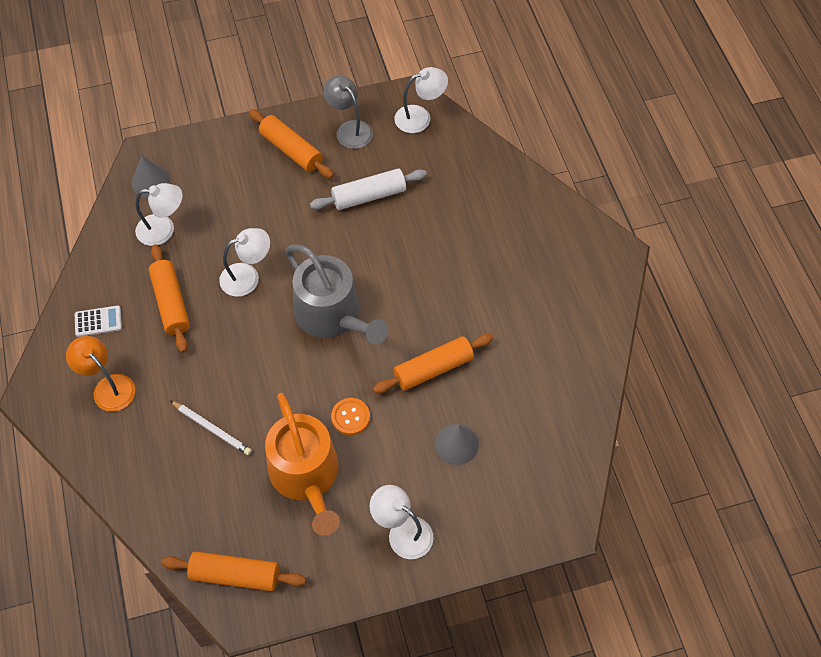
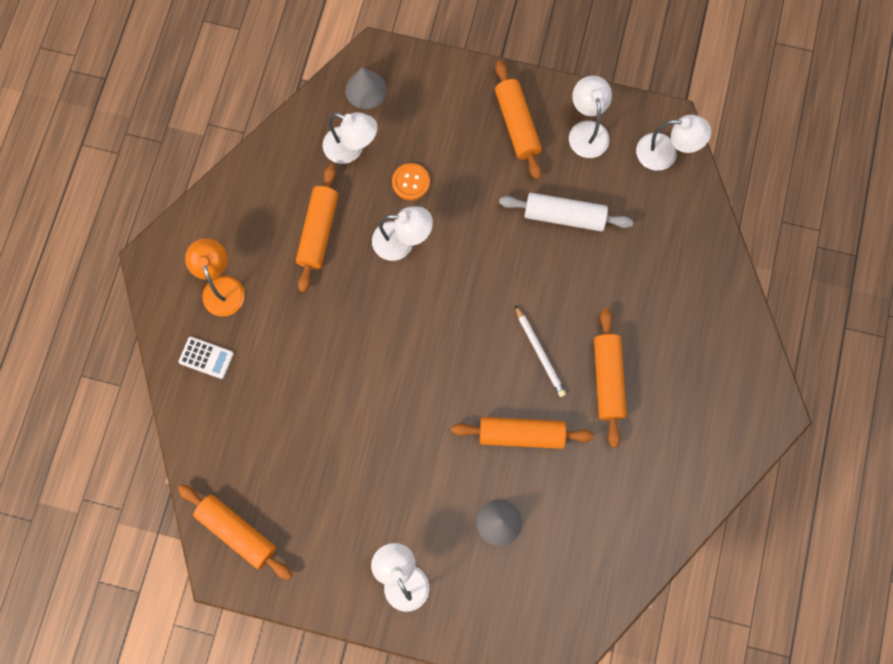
camera: 30 degrees right, 15 degrees up
(98, 321) = (245, 215): white calculator -> white calculator (206, 358)
(212, 429) = (289, 380): white pencil -> white pencil (539, 352)
(306, 476) = (347, 475): orange watering can -> none
(333, 316) = (458, 327): grey watering can -> none
(349, 129) = (587, 130): grey lamp -> white lamp
(350, 417) = (418, 439): orange button -> orange button (411, 182)
(476, 294) = (607, 379): none -> orange rolling pin

